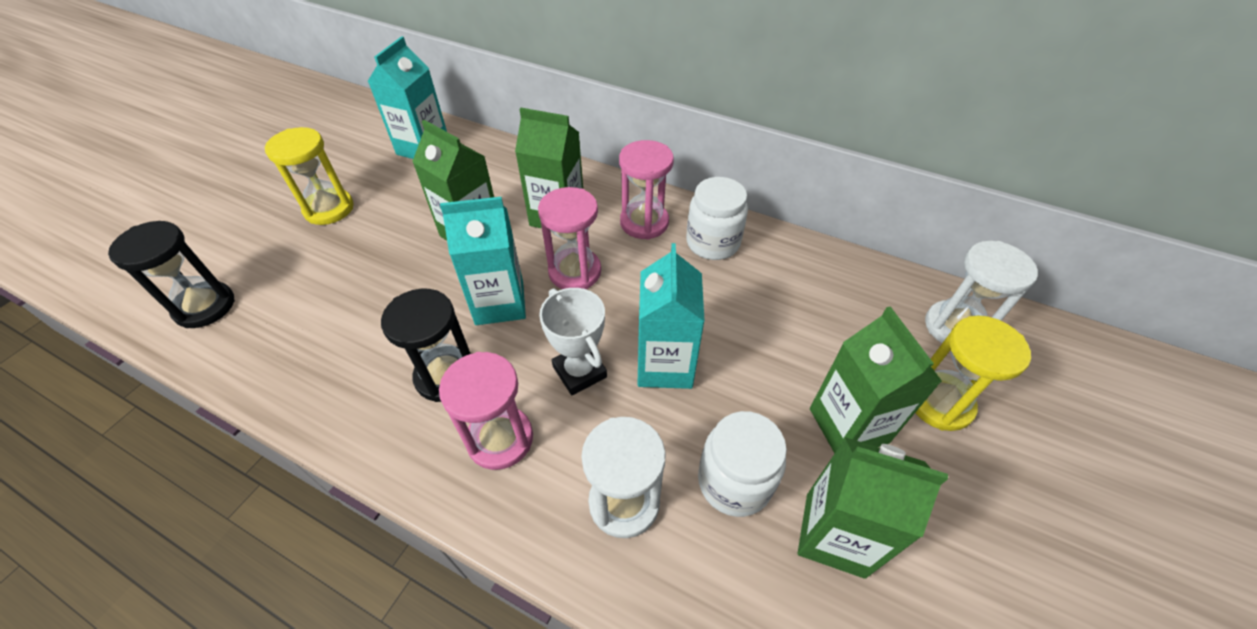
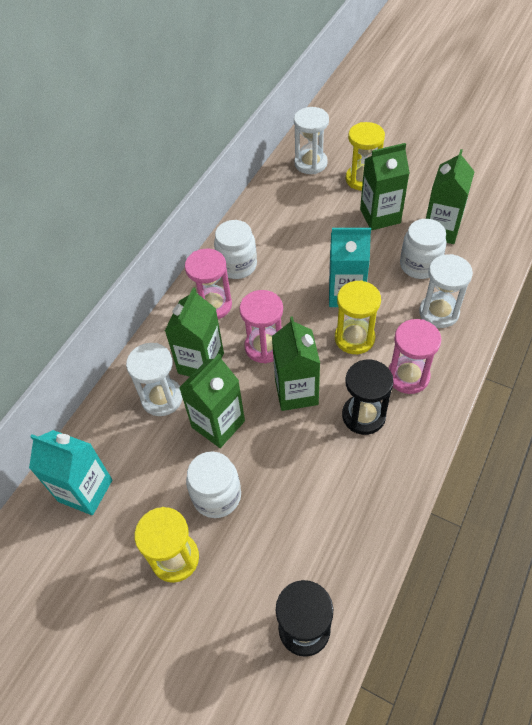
camera: 85 degrees left, 5 degrees up
(383, 235) = (217, 496): none -> white jar
(499, 303) = (296, 392): turquoise carton -> green carton
(515, 189) = (162, 398): none -> white hourglass
(579, 372) = (354, 338): white trophy -> yellow hourglass

